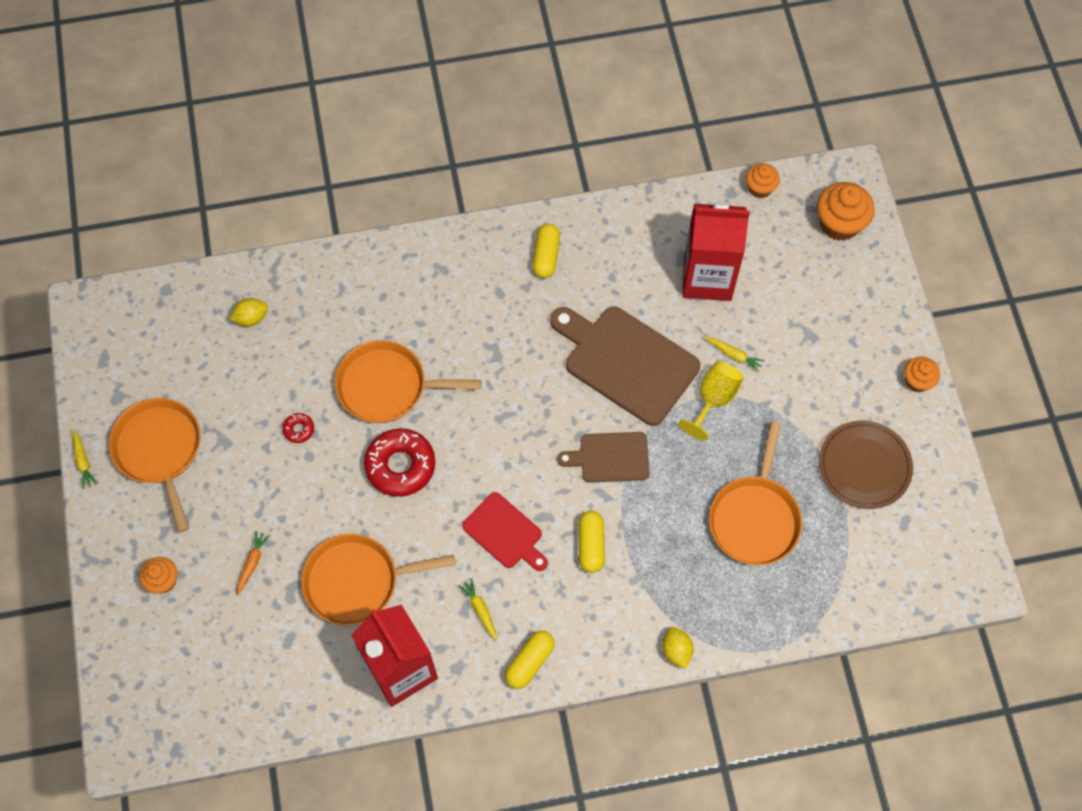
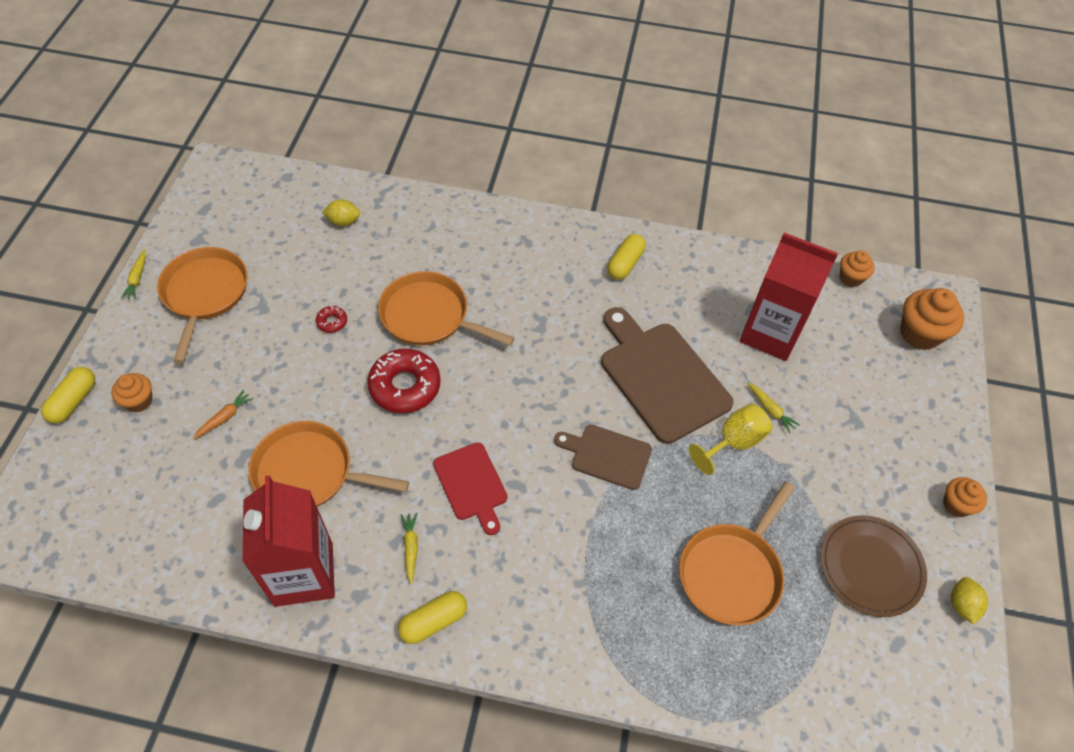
camera: 20 degrees right, 10 degrees down
(591, 545) = (550, 530): yellow capsule -> yellow capsule (74, 401)
(676, 650) = (592, 676): yellow lemon -> yellow lemon (962, 605)

